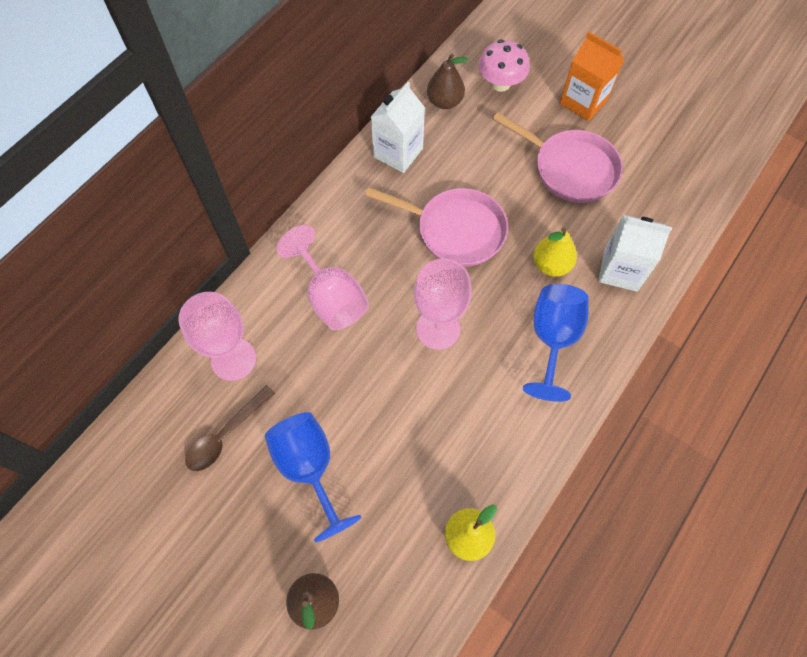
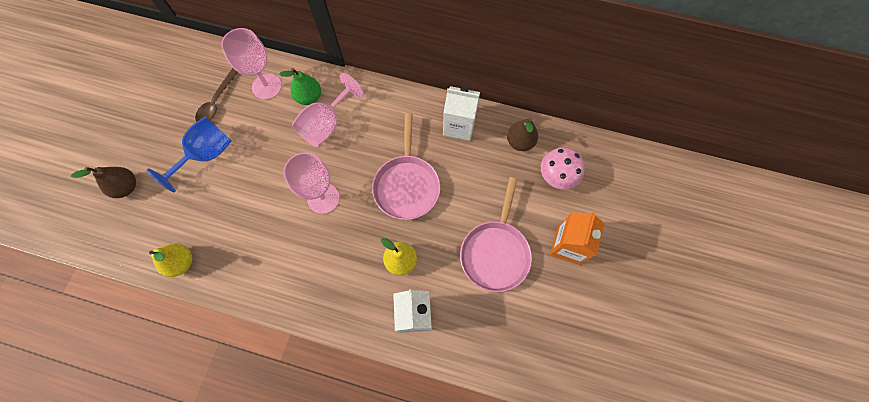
camera: 70 degrees right, 5 degrees up
(225, 435) = (217, 102): brown spoon -> brown spoon turned 90 degrees counterclockwise
(278, 308) = (309, 97): none -> green pear
(553, 339) = (338, 279): blue goblet -> none

